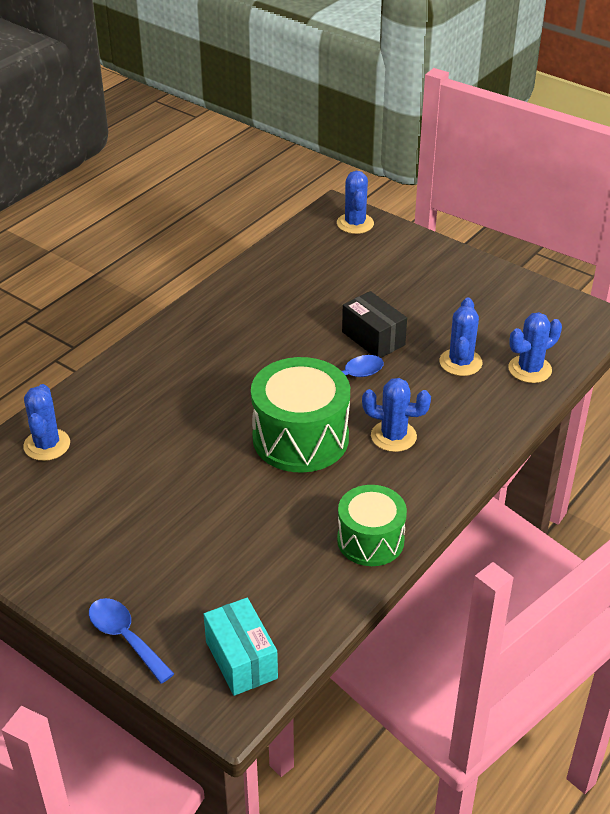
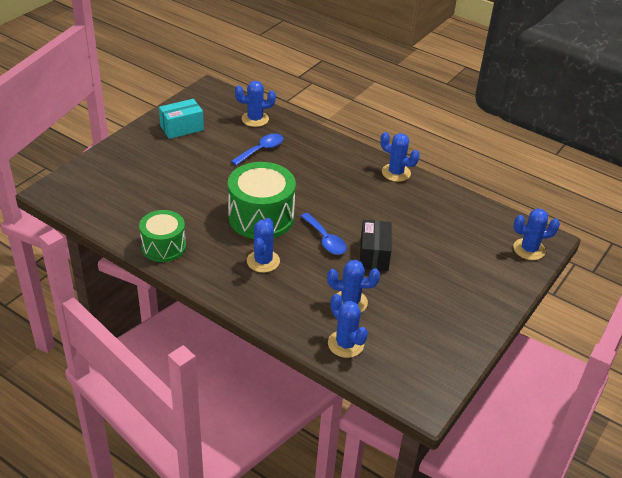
camera: 85 degrees right, 0 degrees up
(125, 637) = (104, 154): blue spoon -> blue spoon (261, 150)
(204, 309) = (396, 173): none -> blue cactus
(241, 659) = (80, 194): turquoise box -> turquoise box (182, 128)
(373, 338) = (374, 255): black box -> black box turned 45 degrees counterclockwise

